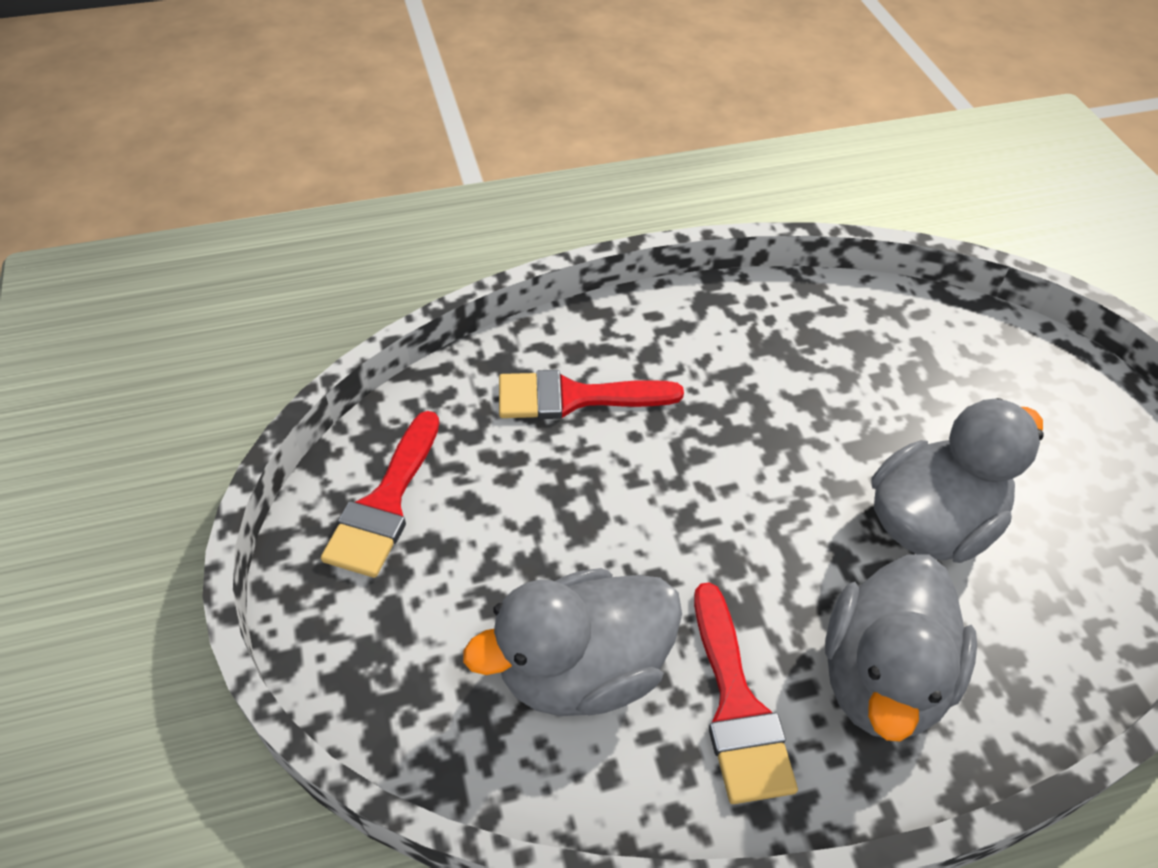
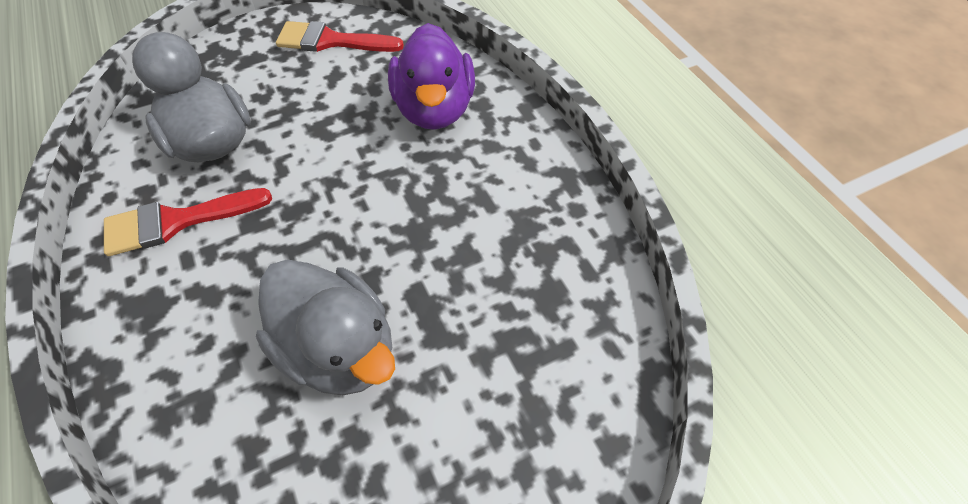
camera: 80 degrees right, 5 degrees up
(574, 397) = (434, 109): red brush -> purple duck
(882, 678) = (189, 310): grey duck -> none

